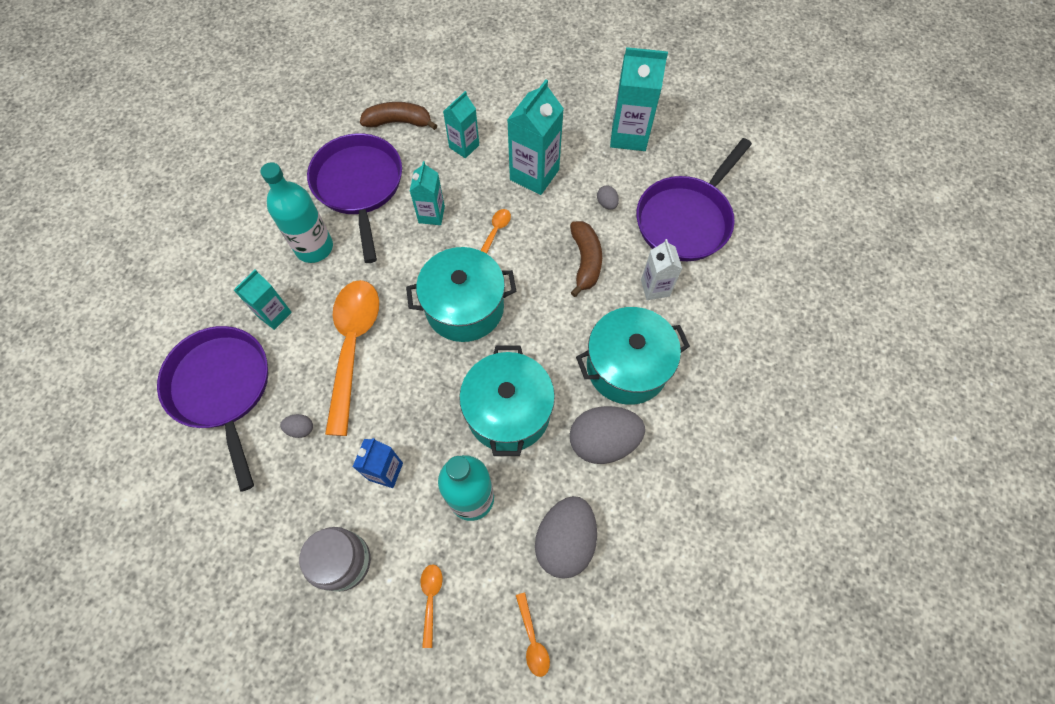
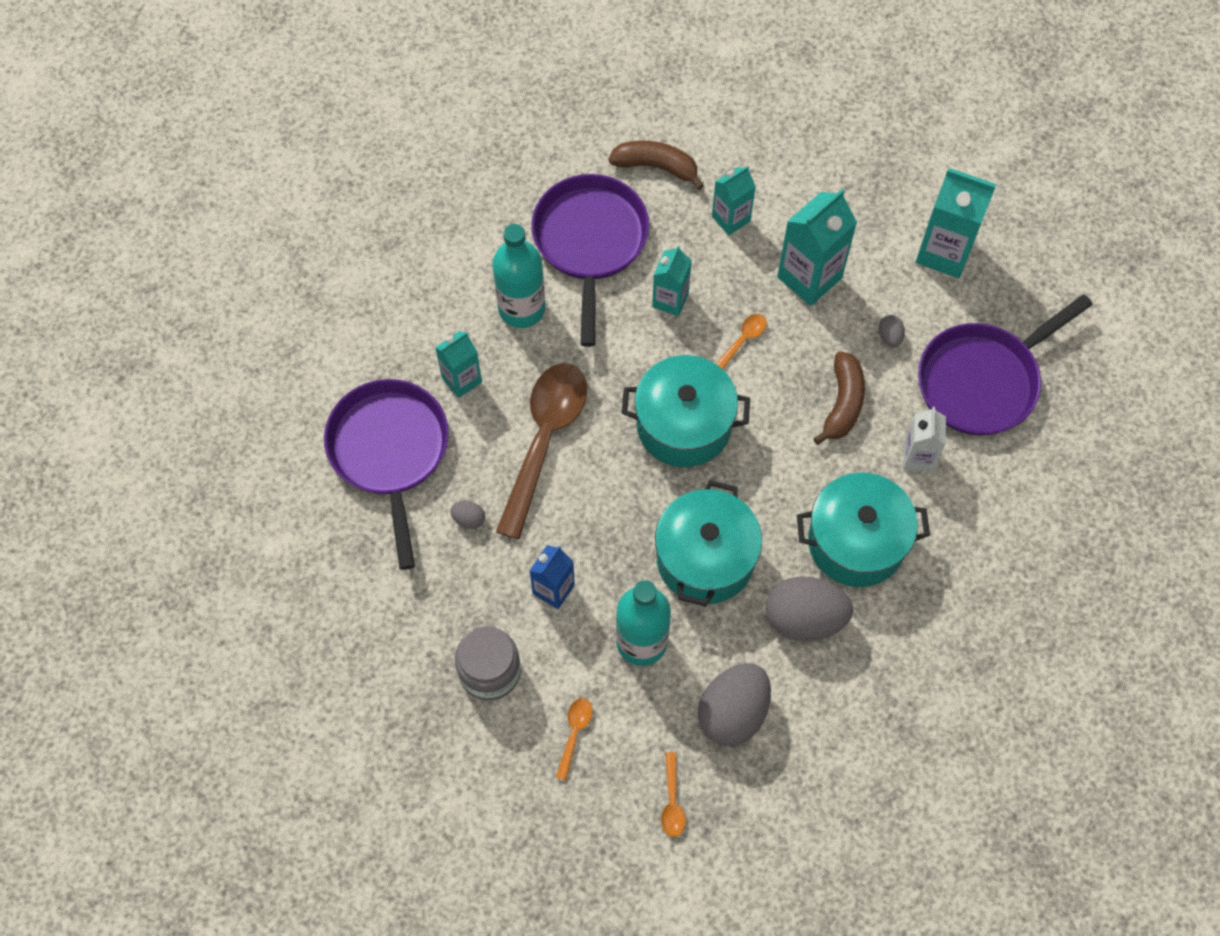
camera: 15 degrees right, 0 degrees up
(353, 346) = (544, 440): orange spoon -> brown spoon

